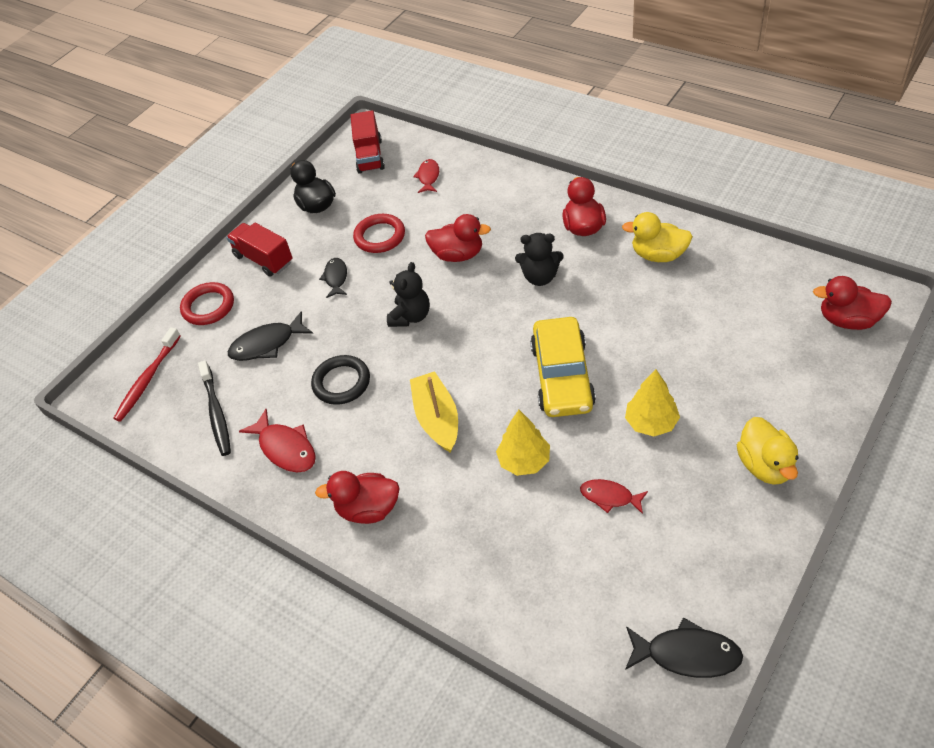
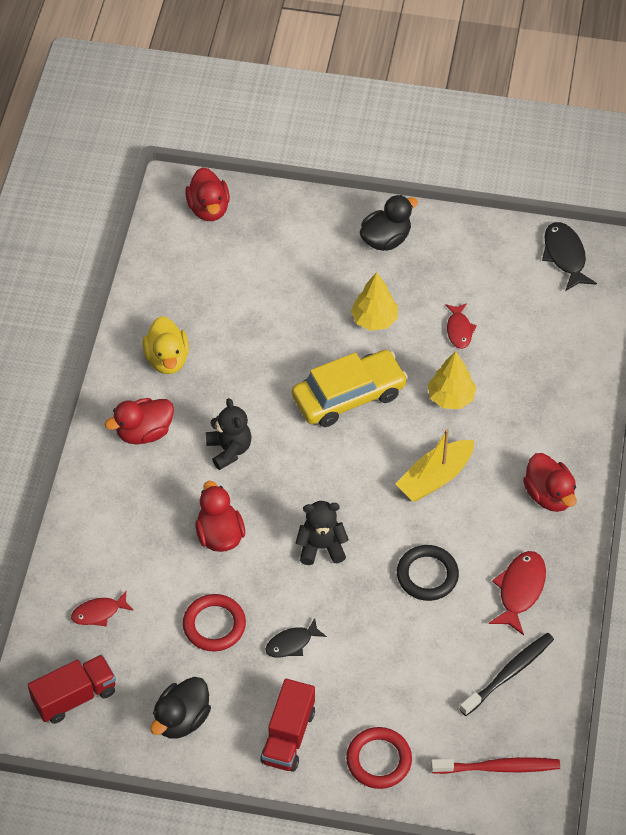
camera: 120 degrees left, 5 degrees up
(267, 344) = (407, 669): black fish -> none
(765, 465) = (386, 239): yellow duck -> black duck

